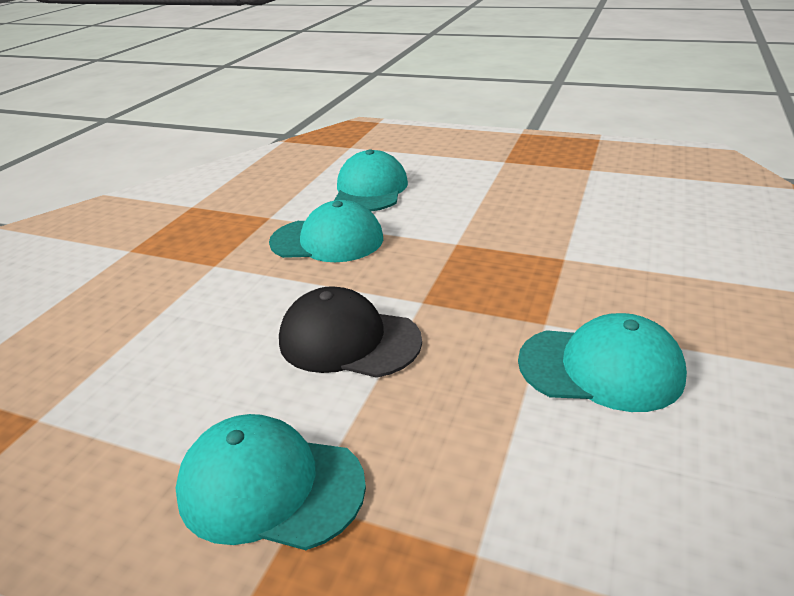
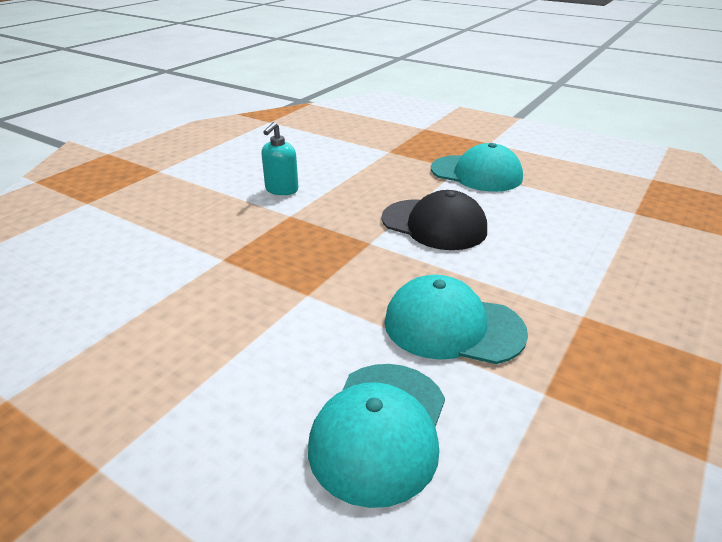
camera: 170 degrees left, 0 degrees up
(600, 368) = (281, 190): turquoise cap -> turquoise soap dispenser

